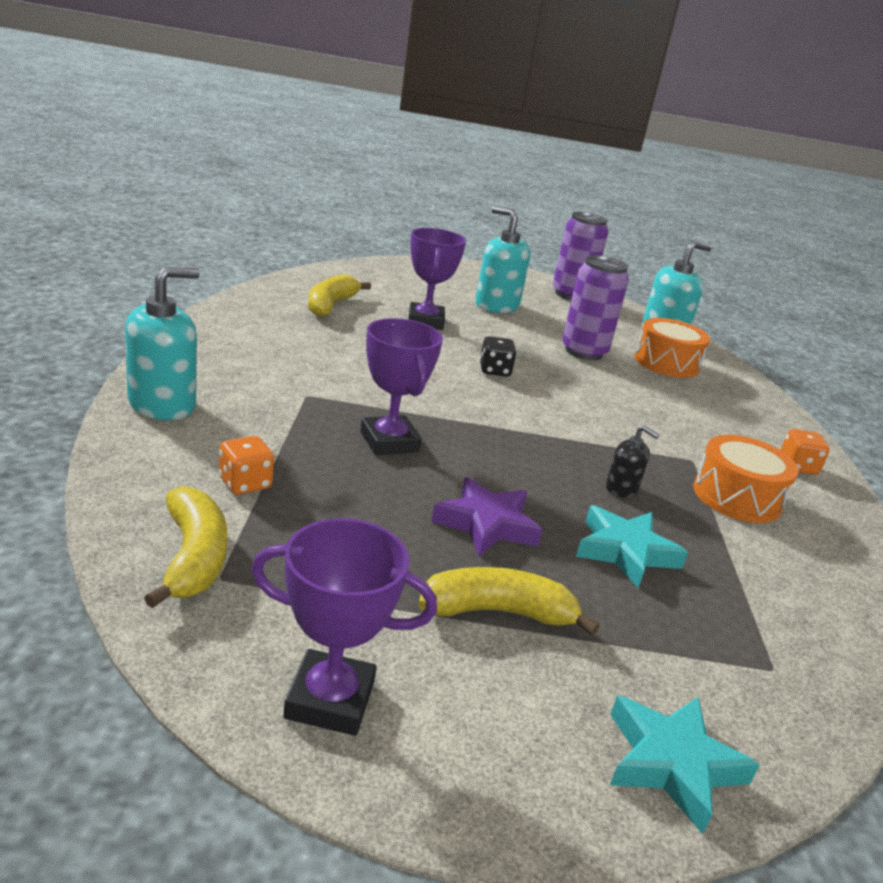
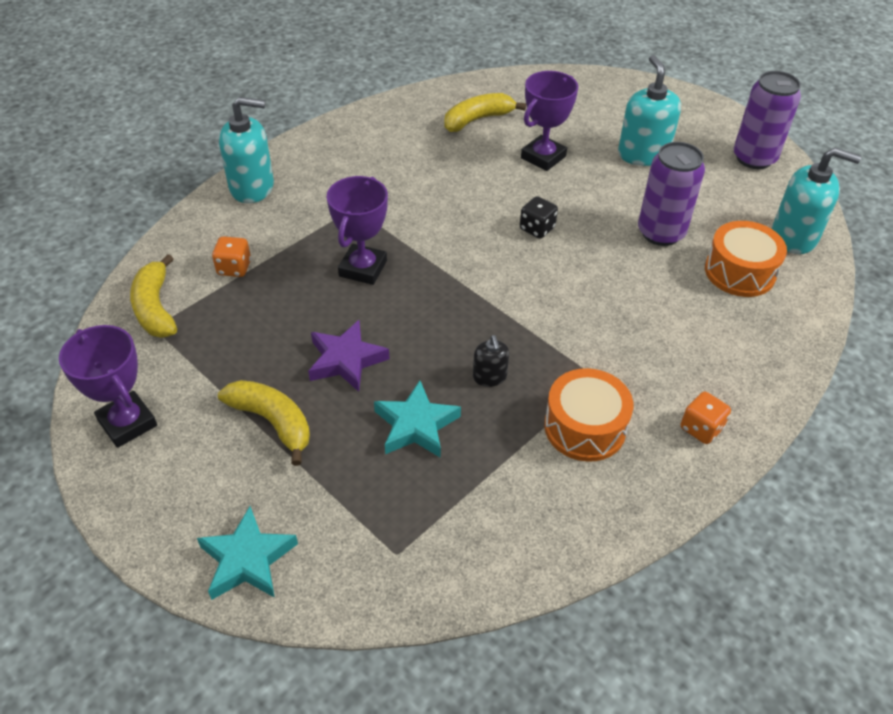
camera: 45 degrees right, 20 degrees up
(194, 557) = (155, 308): yellow banana -> yellow banana turned 135 degrees clockwise

